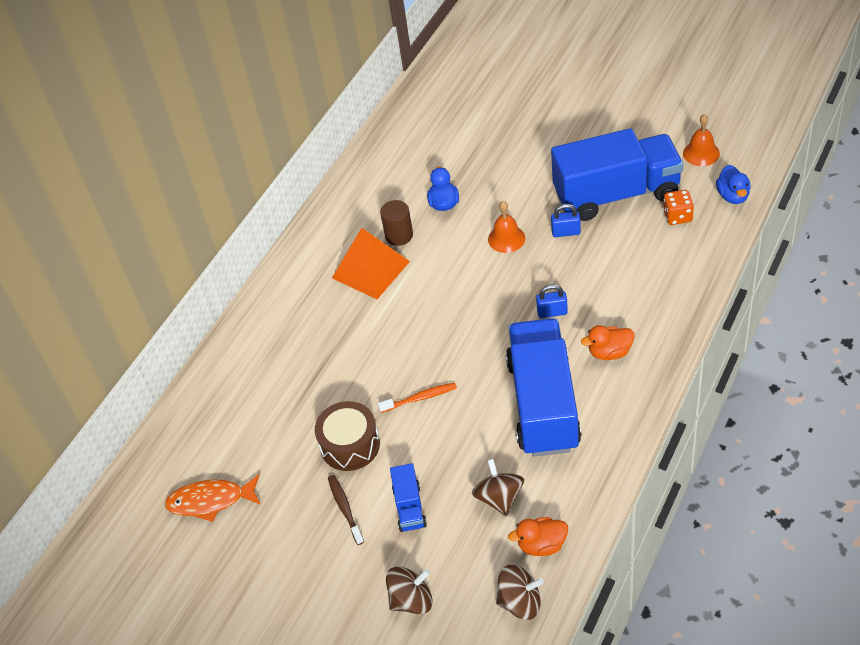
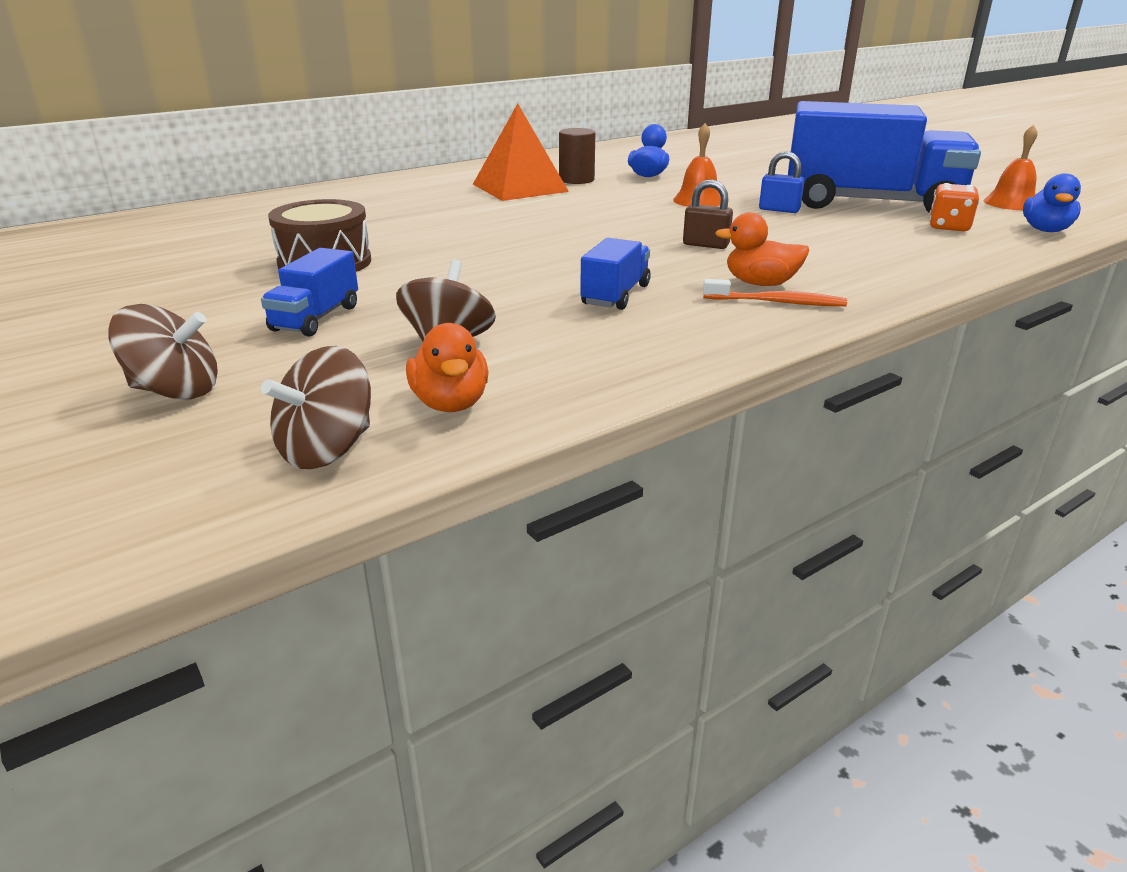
camera: 20 degrees right, 20 degrees down
(210, 501) = (113, 256): orange fish -> none
(345, 509) = (238, 298): brown toothbrush -> none
(420, 398) = (457, 256): orange toothbrush -> orange toothbrush (776, 302)
(520, 602) = (327, 450): brown spinning top -> brown spinning top turned 105 degrees clockwise
(541, 545) = (450, 403): orange duck -> orange duck turned 120 degrees counterclockwise
(543, 404) = (615, 295): blue truck -> blue truck, size x0.43
(552, 312) = (705, 245): blue padlock -> brown padlock

